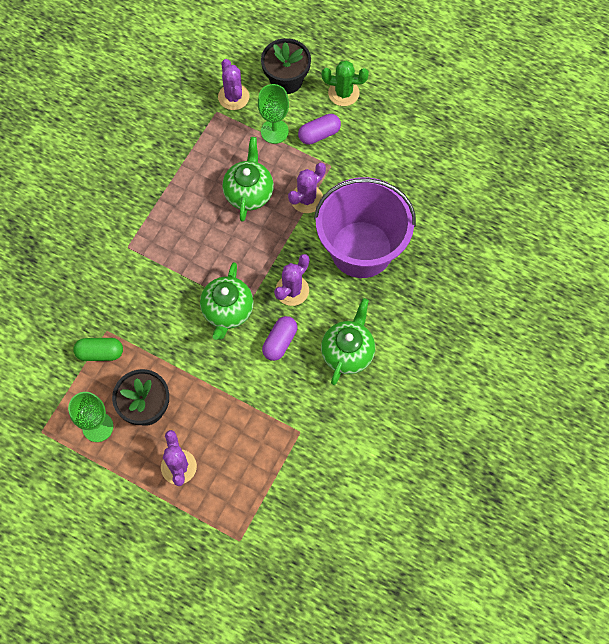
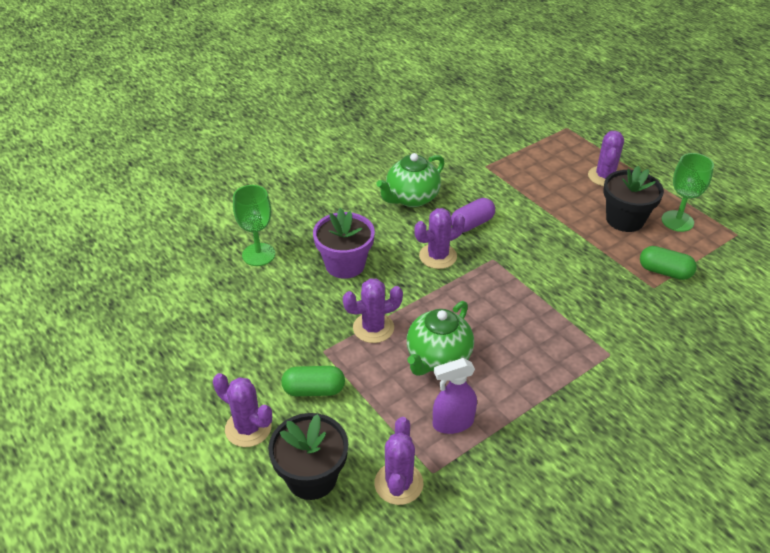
camera: 155 degrees left, 25 degrees down
(218, 148) = (452, 423): none -> purple spray bottle
(227, 311) = (514, 261): green teapot -> none
(274, 131) = (368, 415): green goblet -> green goblet (258, 254)
(319, 134) = (314, 390): purple capsule -> green capsule
(343, 93) = (248, 428): green cactus -> purple cactus
(361, 249) = (345, 264): purple bucket -> purple flower pot

